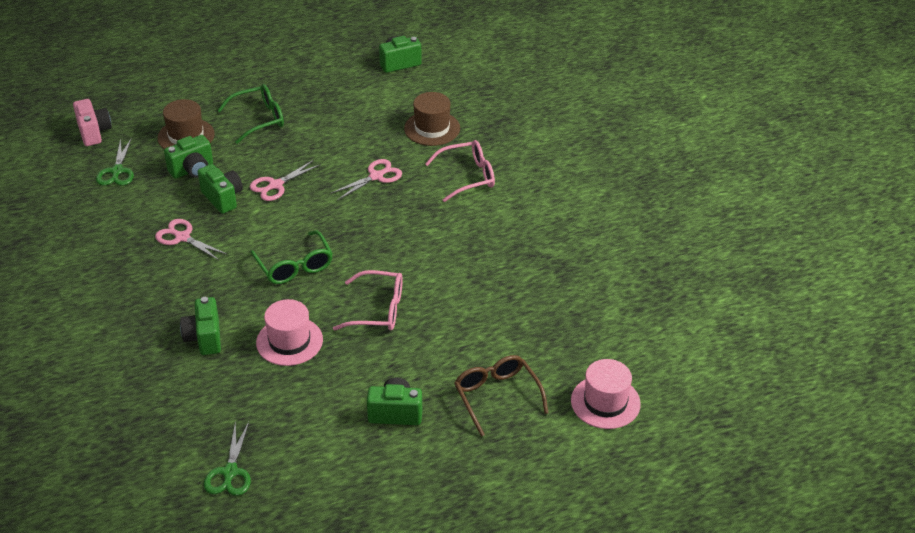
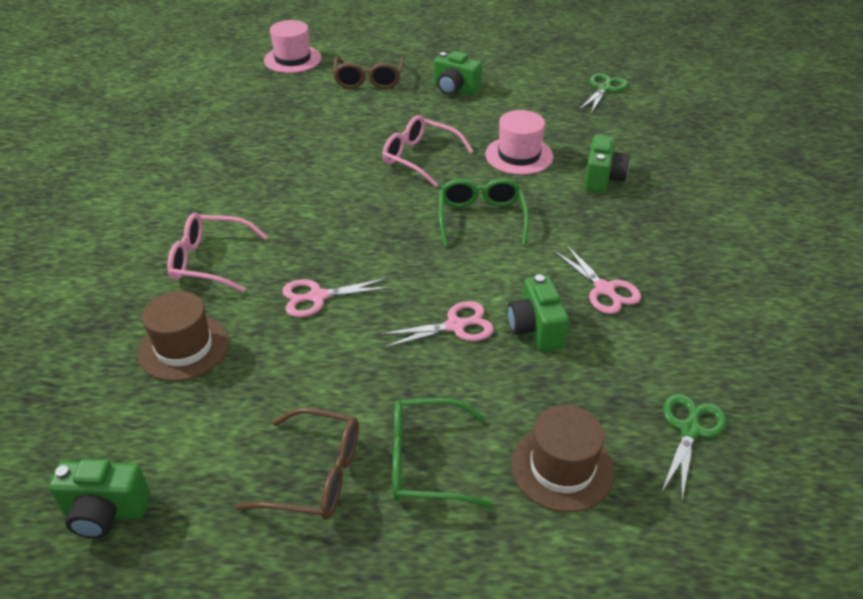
camera: 155 degrees left, 0 degrees up
(94, 132) = (732, 540): pink camera -> none
(192, 170) = (567, 392): green camera -> none
(311, 100) = (316, 475): none -> brown glasses

